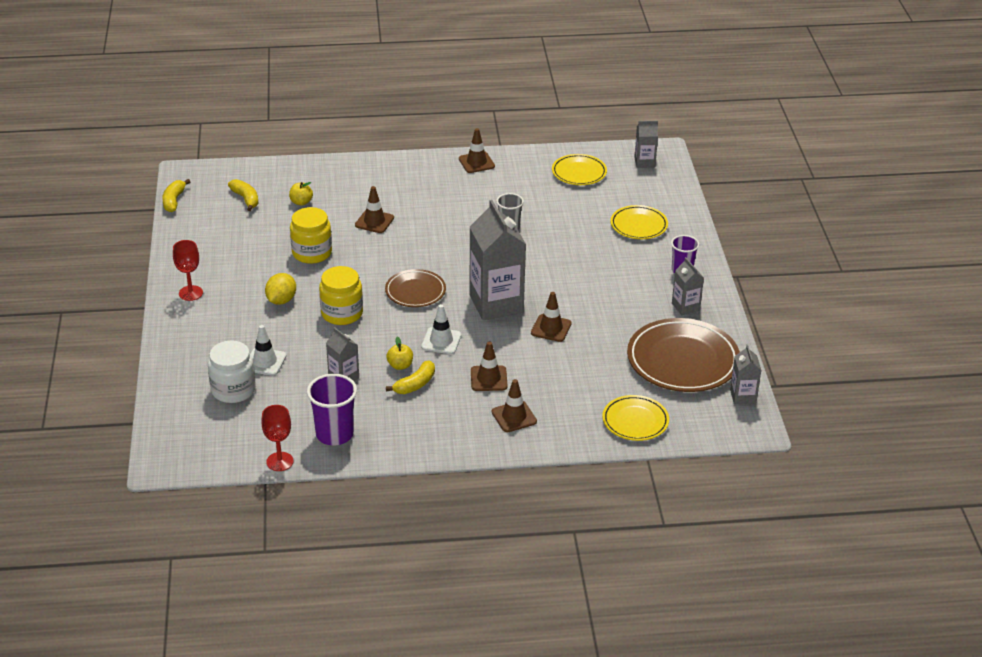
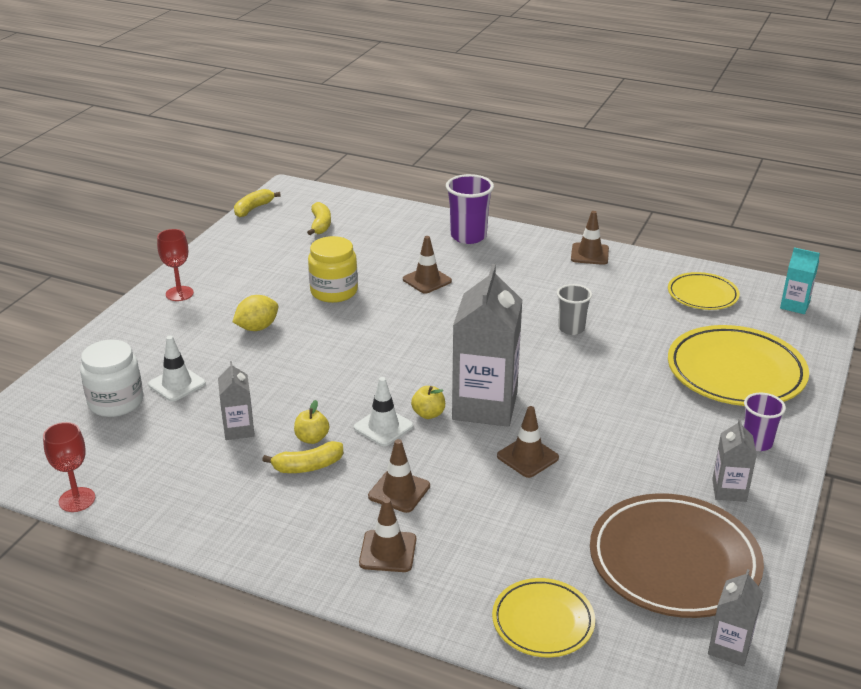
camera: 30 degrees right, 5 degrees down
(301, 202) = (370, 242): yellow apple -> yellow apple (428, 414)
(334, 434) = (165, 491): purple cup -> purple cup (468, 236)
(342, 313) = (304, 360): yellow jar -> none
(415, 291) = (404, 363): brown plate -> none
(639, 225) = (735, 372): yellow plate -> yellow plate, size x1.76
(644, 162) = (794, 305): grey carton -> turquoise carton

